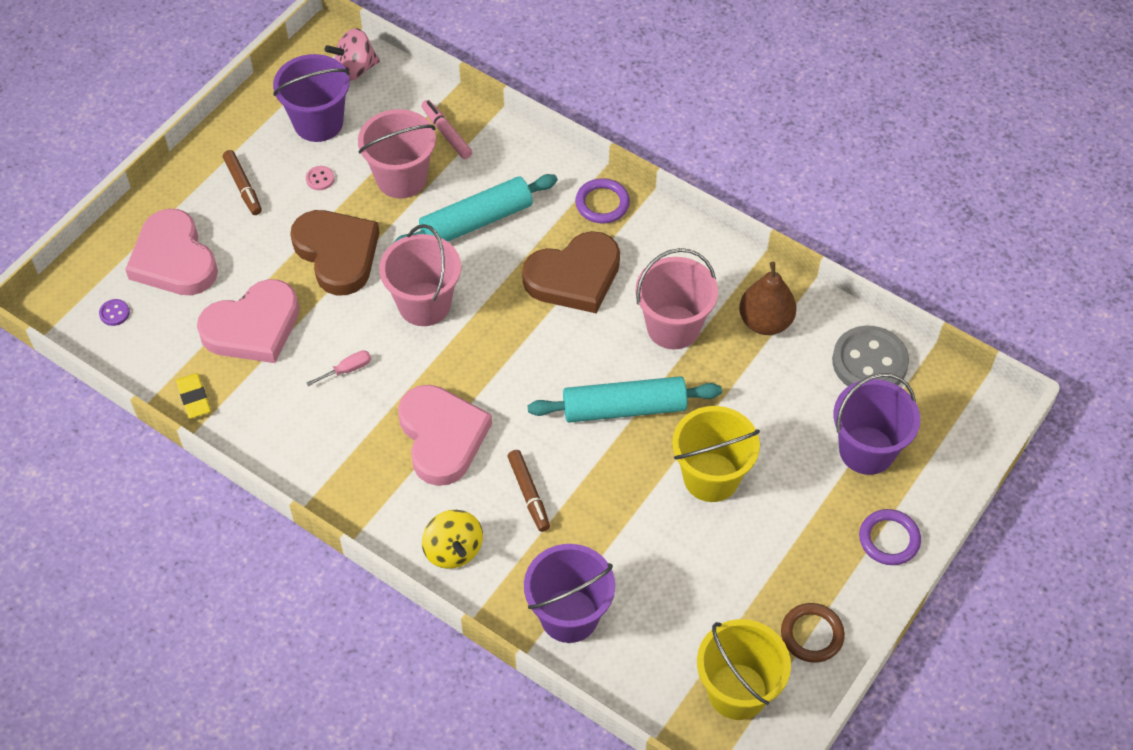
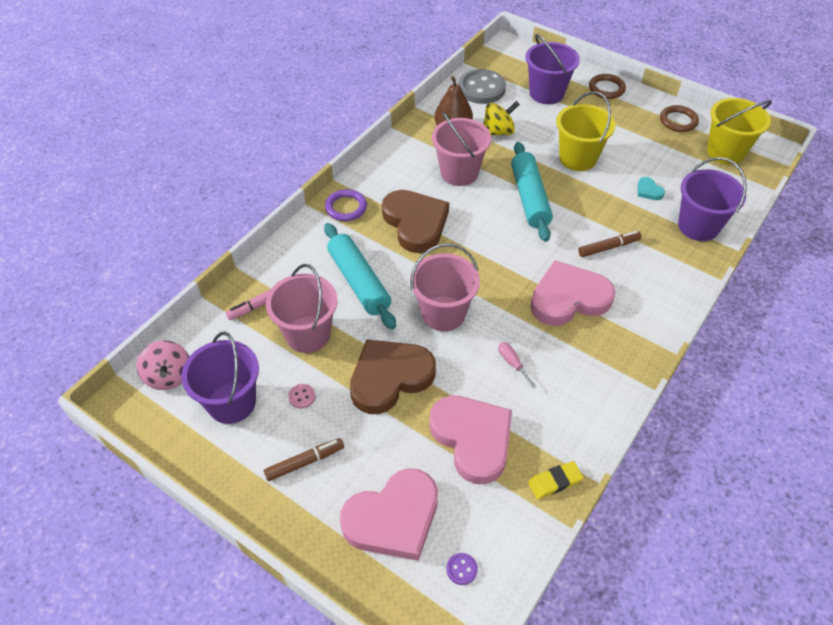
camera: 90 degrees left, 5 degrees down
(453, 550) = (664, 289): yellow spinning top -> yellow spinning top (498, 132)
(642, 562) = (648, 191): none -> turquoise heart
(889, 539) = (606, 88): purple ring -> brown ring

